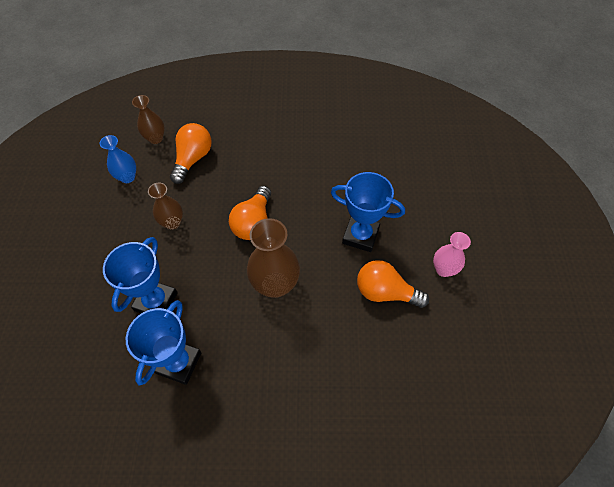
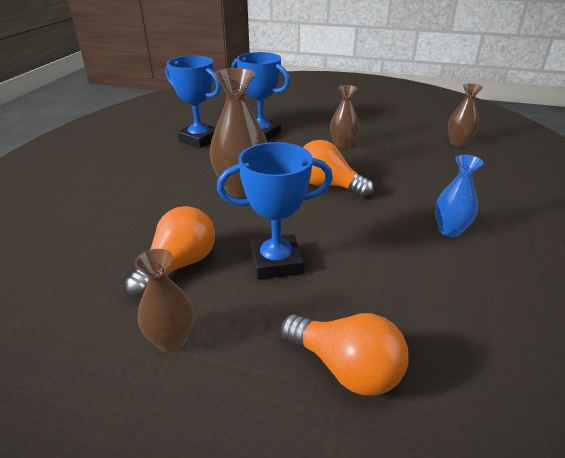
camera: 105 degrees right, 25 degrees down
(127, 177) = (404, 129): blue vase -> blue vase (450, 230)
(193, 159) = (428, 159): orange light bulb -> orange light bulb (346, 368)
(360, 235) = (276, 262): blue trophy -> blue trophy turned 45 degrees clockwise
(443, 269) = (171, 340): pink vase -> brown vase

